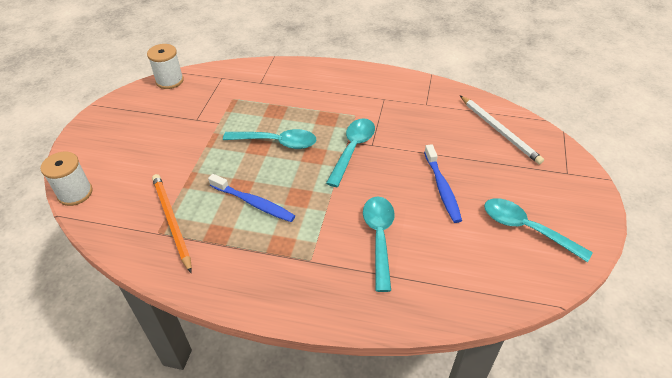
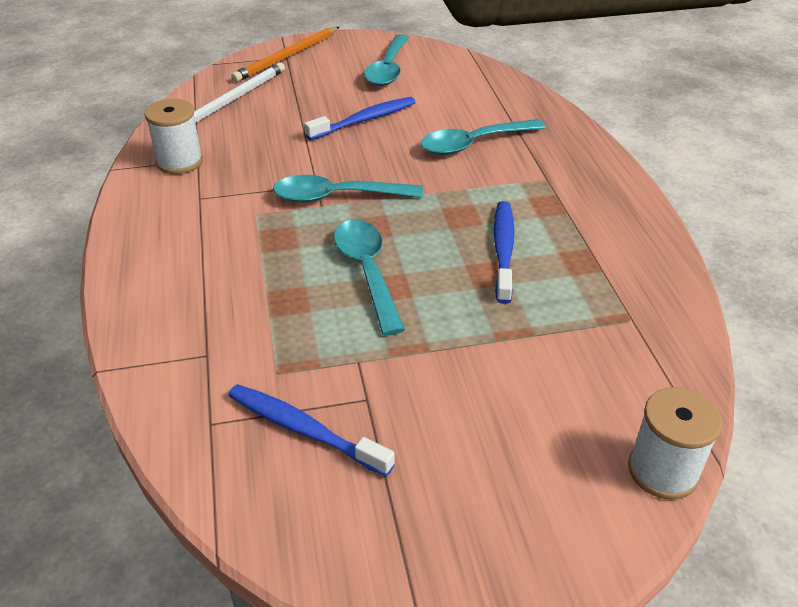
camera: 115 degrees left, 5 degrees down
(169, 81) = (259, 516): white spool -> white spool (180, 162)
(172, 221) = (601, 314): orange pencil -> orange pencil (287, 57)
(196, 99) = (304, 429): none -> blue toothbrush

